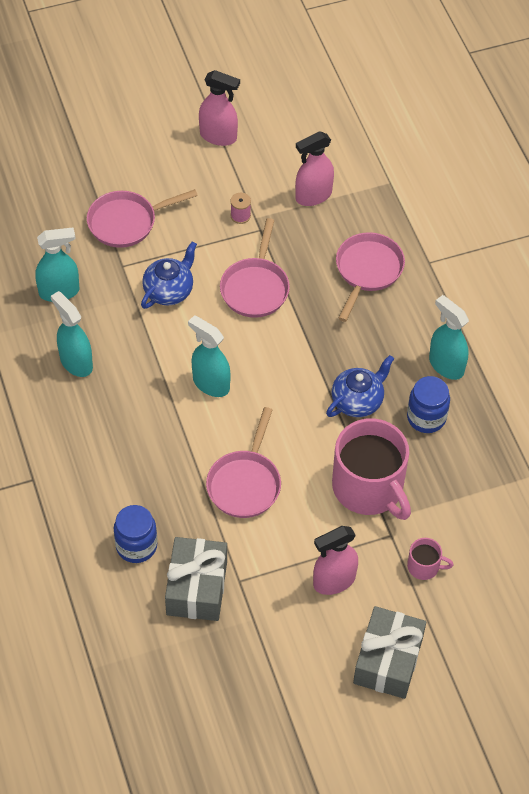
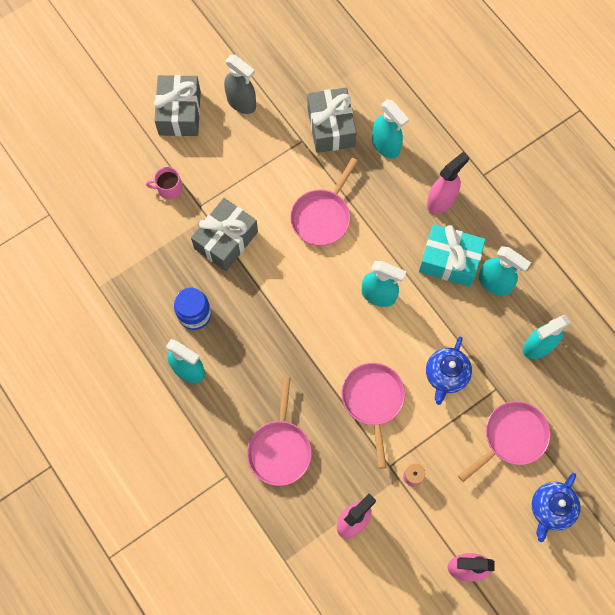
camera: 165 degrees right, 15 degrees up
(116, 397) = (449, 261): none -> turquoise gift
(136, 546) = (386, 145): blue jar -> turquoise spray bottle
(245, 483) = (322, 216): pink pan -> pink pan turned 150 degrees counterclockwise
(302, 652) = (241, 102): none -> grey spray bottle
(334, 581) = (233, 159): pink spray bottle -> pink spray bottle (441, 201)
(358, 401) = (254, 314): blue teapot -> blue teapot (551, 509)
(369, 487) = (226, 240): pink mug -> grey gift

